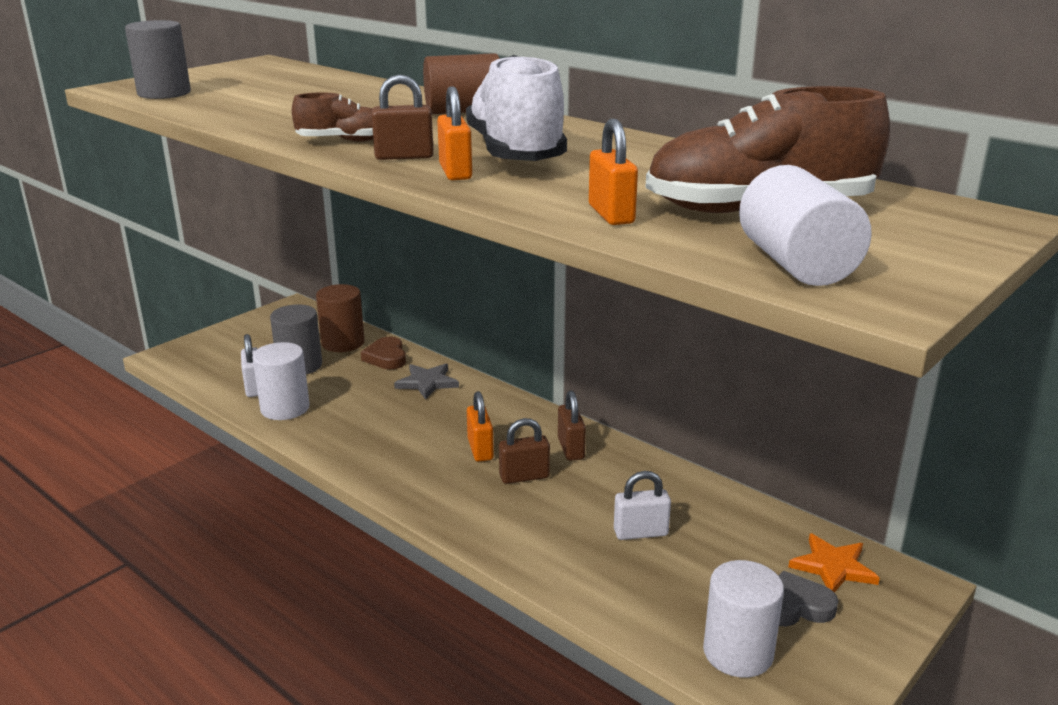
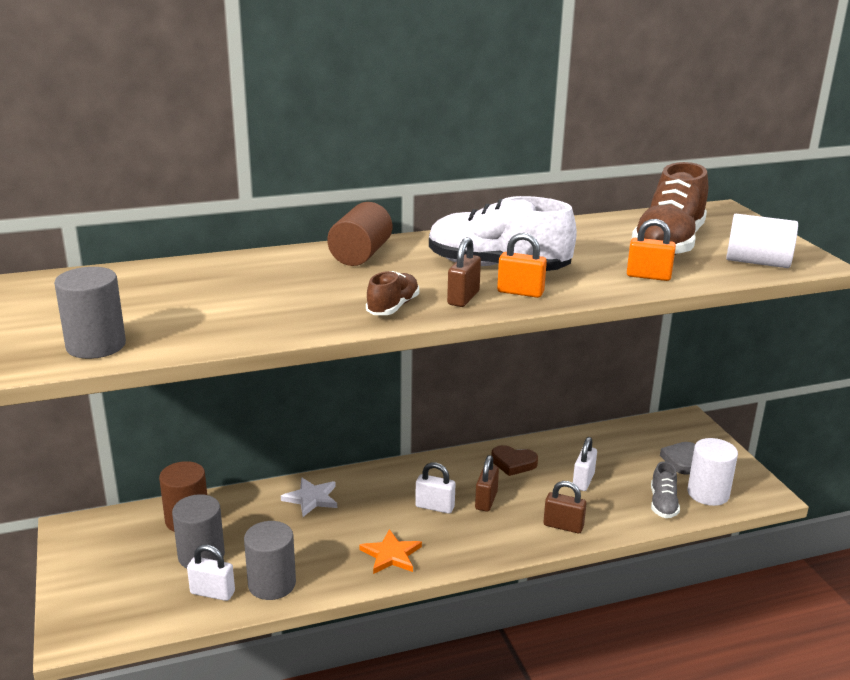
camera: 60 degrees left, 0 degrees up
(285, 408) = (272, 584): white cylinder -> grey cylinder
(386, 357) = (244, 505): brown heart -> brown heart (513, 463)
(427, 383) = (311, 498): grey star -> white star
(480, 449) = (435, 507): orange padlock -> white padlock
(571, 449) = (469, 470): brown padlock -> brown padlock (563, 526)
(662, 614) = (663, 504): none -> grey shoe
(833, 567) = (658, 435): orange star -> orange star (391, 555)

